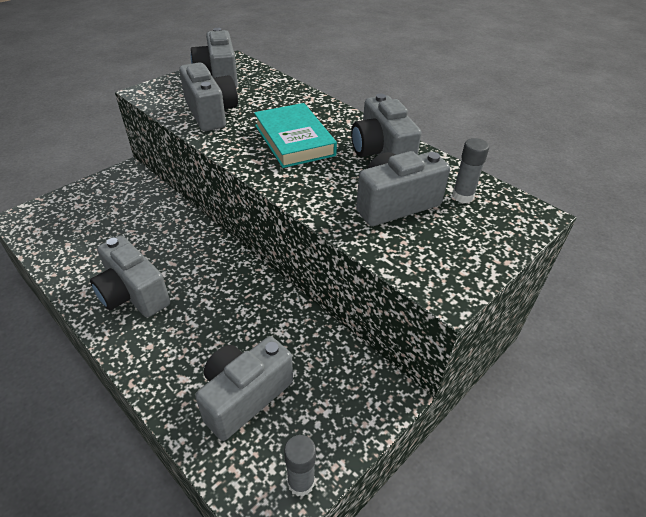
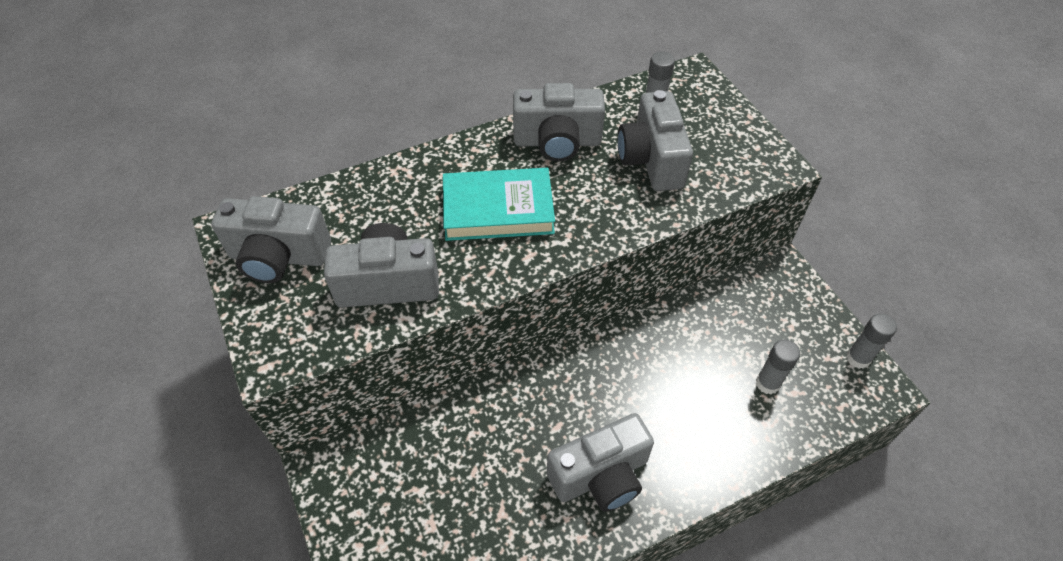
camera: 70 degrees left, 10 degrees up
(244, 396) = (767, 383): grey camera -> grey glue stick

